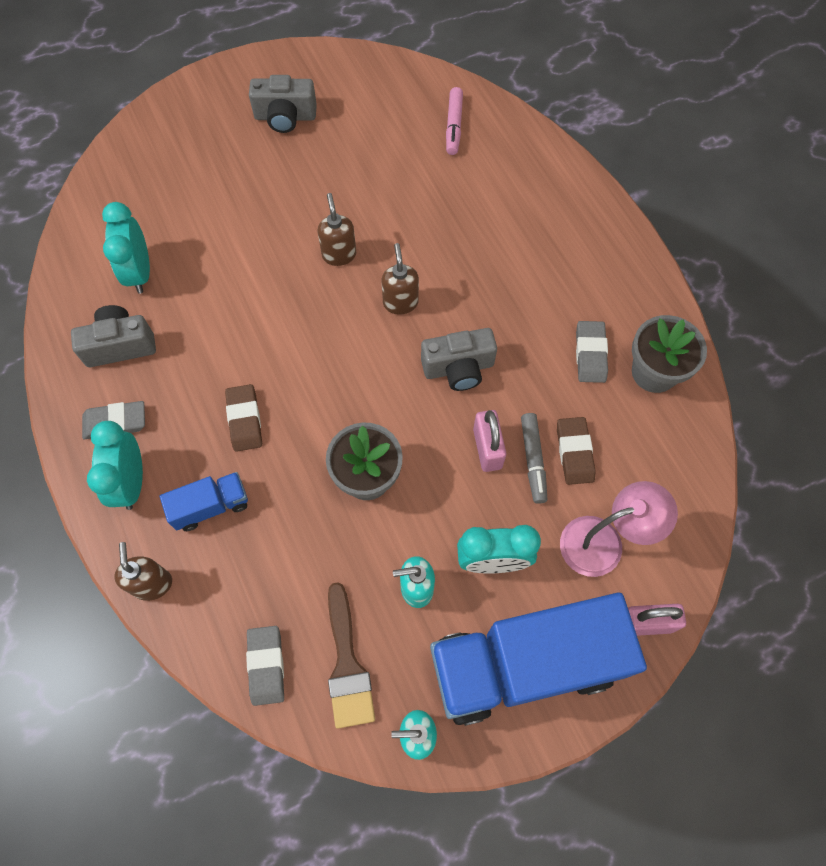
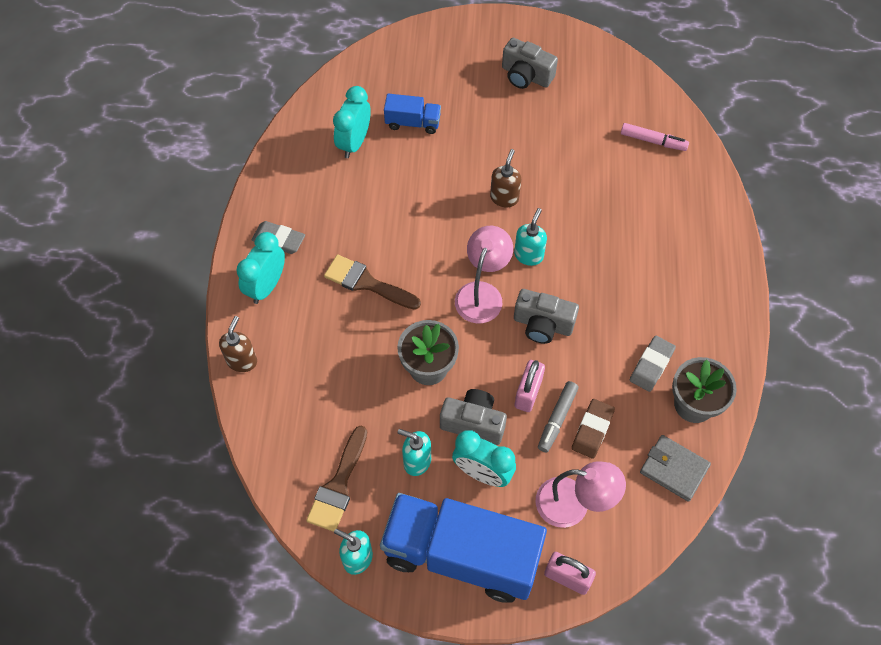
camera: 30 degrees right, 5 degrees down
(120, 345) = (312, 188): grey camera -> grey camera (473, 423)
(211, 506) = (309, 330): blue truck -> blue truck (412, 122)
(244, 420) = (366, 283): brown eraser -> brown brush
(266, 666) = (284, 455): grey eraser -> none
(376, 367) = (482, 293): none -> pink lamp
(400, 302) = (528, 255): brown soap dispenser -> turquoise soap dispenser
(454, 126) = (653, 141): pink marker -> pink marker turned 105 degrees counterclockwise
(676, 449) = (674, 469): none -> grey wallet

